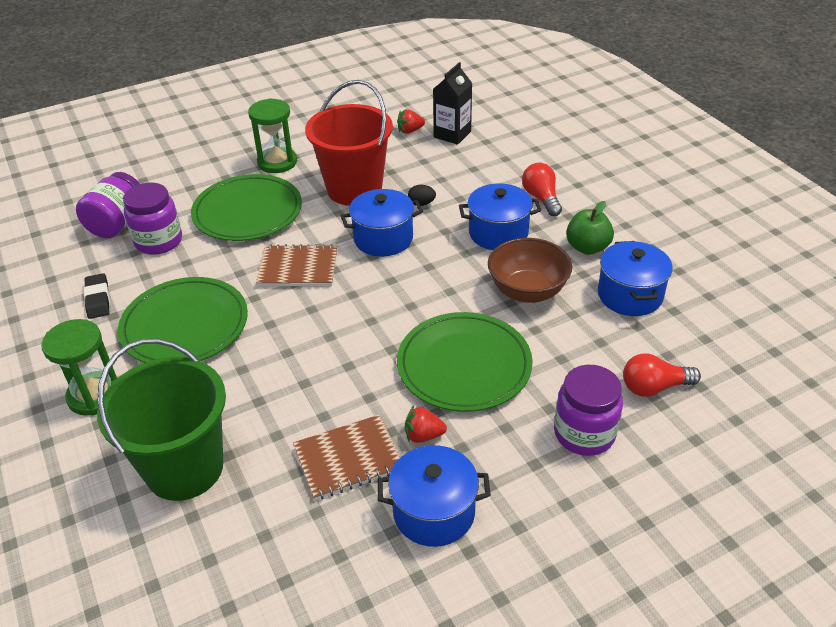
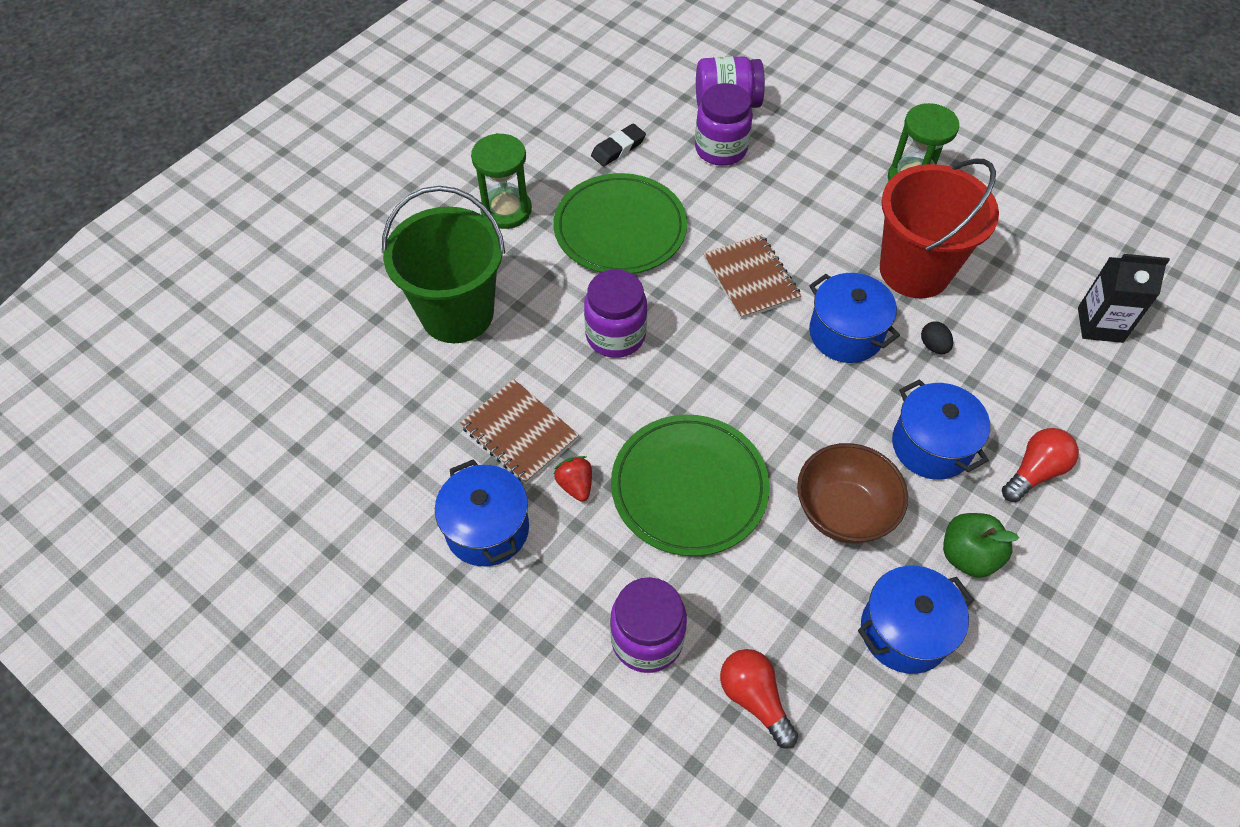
camera: 65 degrees right, 15 degrees up
(247, 212) = (811, 195): green plate -> none
(293, 363) = (615, 335): none -> purple jar
(410, 131) = (1071, 277): red strawberry -> none

